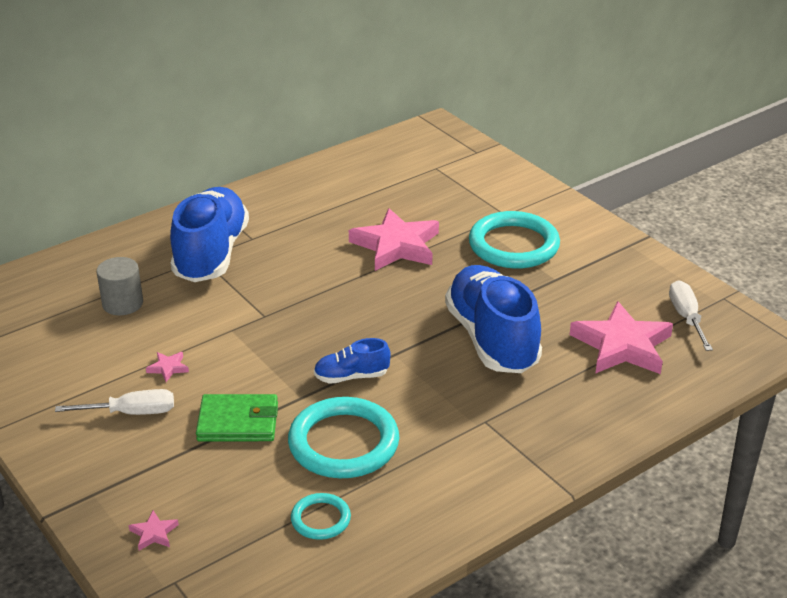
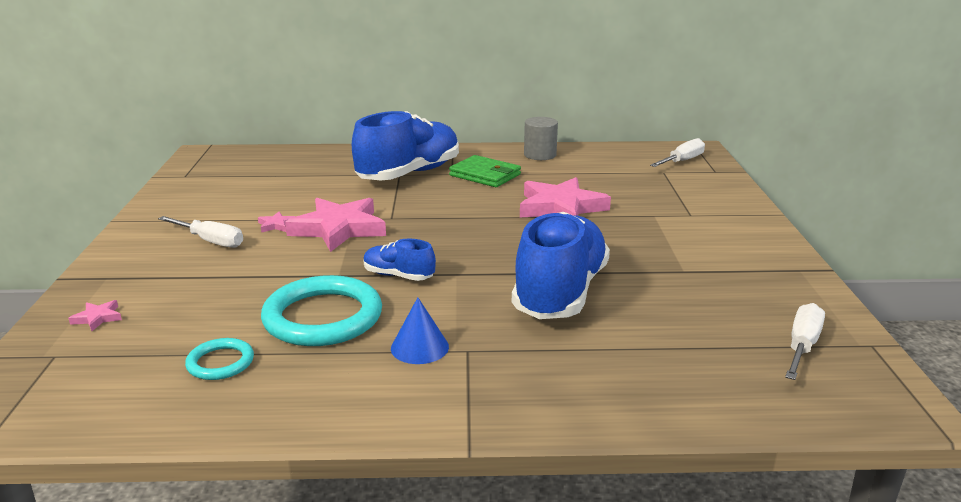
camera: 35 degrees right, 10 degrees down
(122, 303) = (307, 182): grey cylinder -> grey cylinder (540, 155)
(238, 422) = (268, 273): green wallet -> green wallet (485, 175)
(438, 148) = (682, 161): none -> white screwdriver
(449, 435) = (419, 347): none -> blue cone
(513, 245) = (671, 236): turquoise ring -> none
(622, 345) = (693, 343): pink star -> pink star (339, 229)

